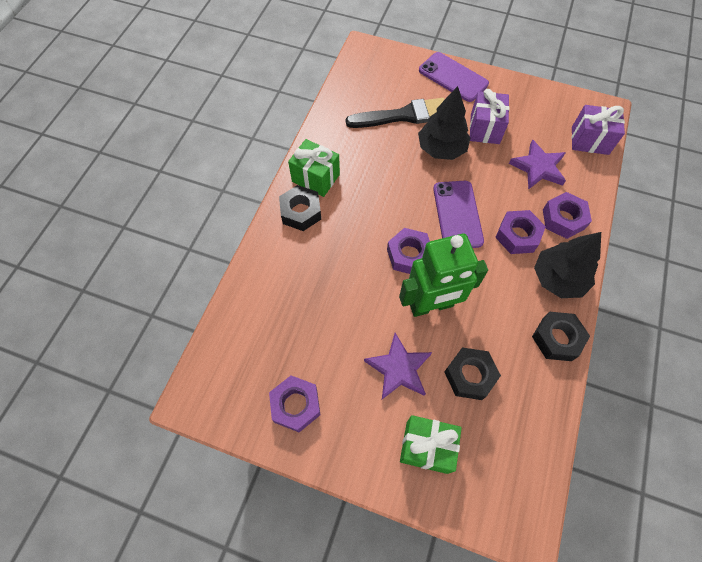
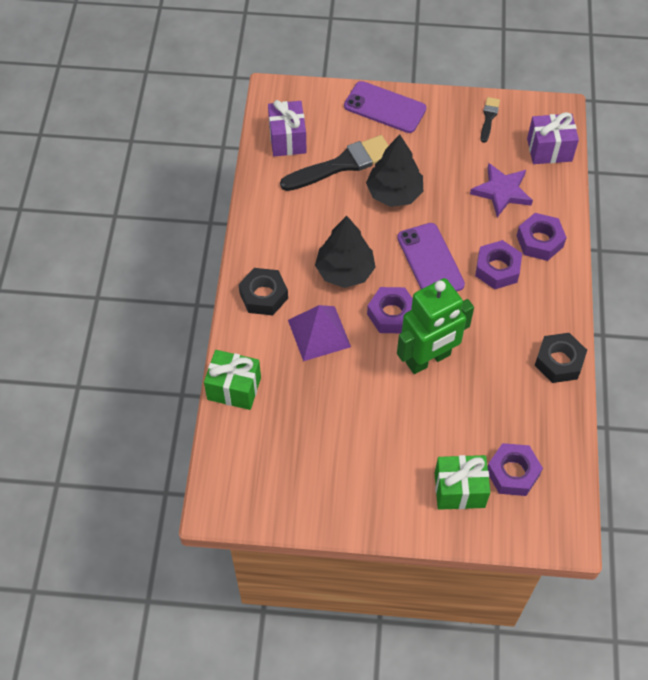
camera: 15 degrees left, 5 degrees down
(296, 405) = (322, 485): purple nut -> purple nut (513, 473)
(315, 178) = (267, 255): green gift -> green gift (234, 388)
(338, 257) = (319, 333): none -> purple pyramid
(398, 368) = (413, 427): purple star -> none
(469, 375) = (483, 416): black nut -> none
(485, 129) = (435, 160): purple gift -> purple gift (287, 139)
(541, 103) = (489, 118): none -> black brush
(558, 278) = (547, 303): black tree -> black tree (344, 271)

